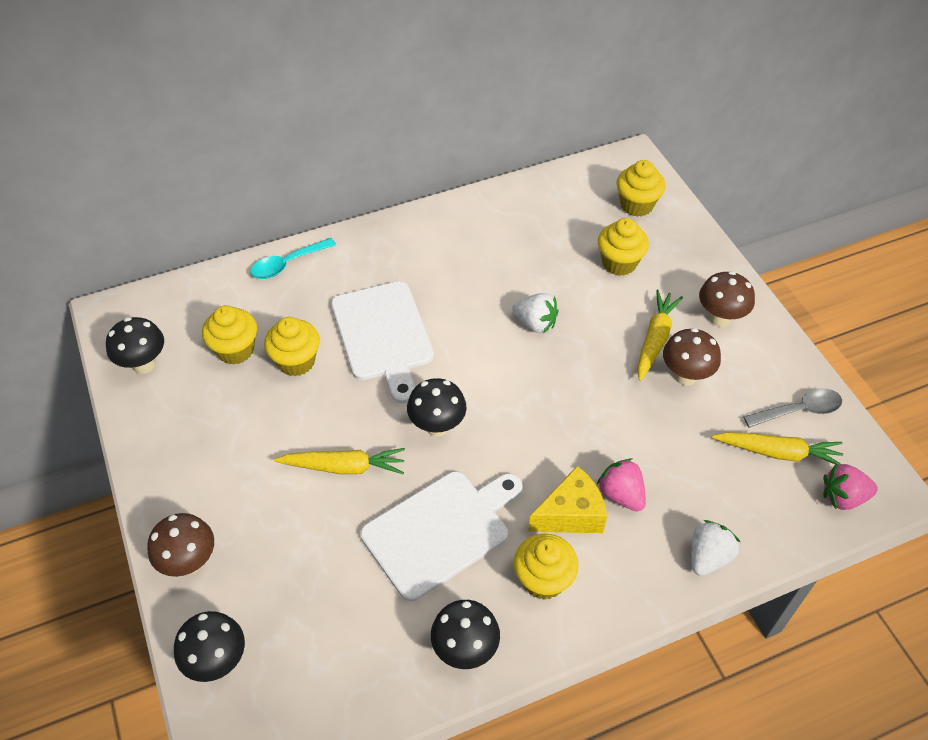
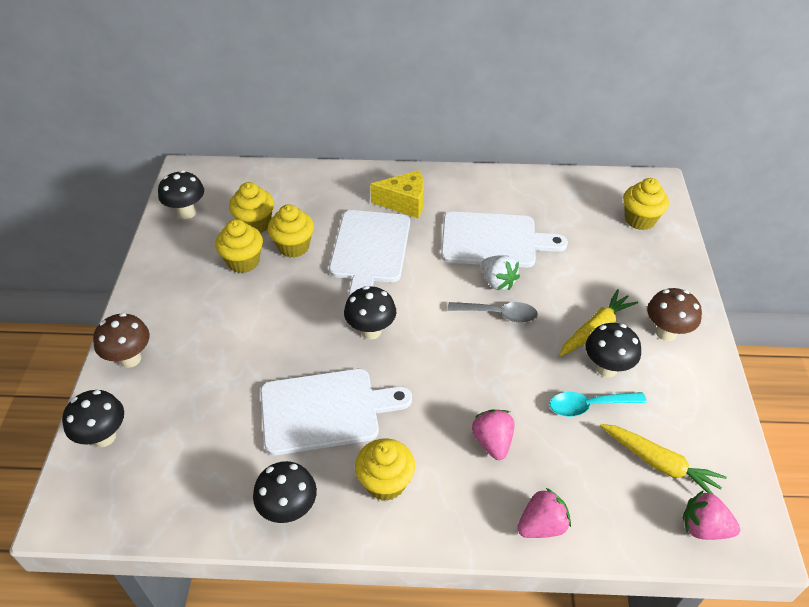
camera: 25 degrees right, 5 degrees down
(287, 264) = (329, 177): turquoise spoon -> turquoise spoon (589, 406)
(344, 467) = (281, 334): yellow carrot -> none
(506, 278) = (493, 240): none -> white cutting board
(571, 514) = (439, 440): yellow cheese -> yellow cheese (404, 203)
(619, 263) = (598, 259): yellow cupcake -> yellow cupcake (243, 262)
(685, 376) = (606, 368): brown mushroom -> black mushroom
(708, 557) = (541, 525): white strawberry -> pink strawberry
(798, 410) = (700, 436): grey spoon -> grey spoon (498, 314)

